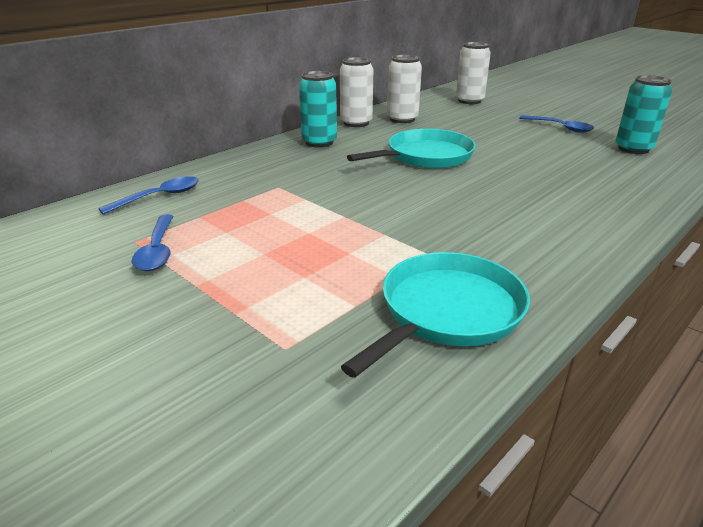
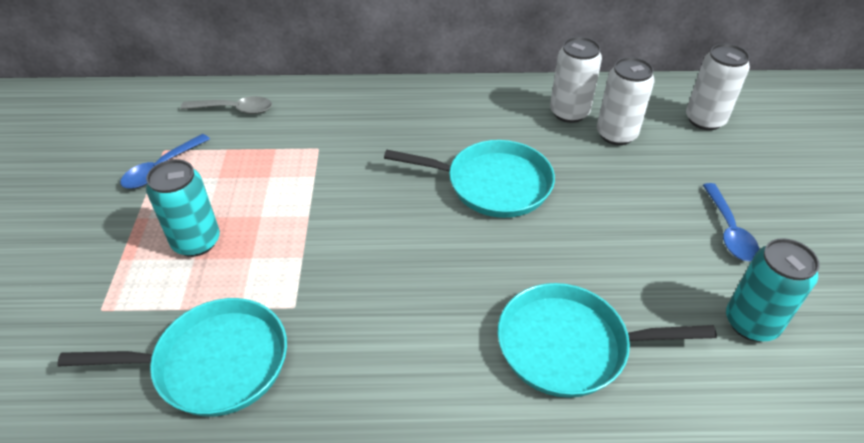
camera: 45 degrees right, 15 degrees up
(159, 197) = (234, 109): blue spoon -> grey spoon
(319, 142) = (435, 106): turquoise can -> turquoise can (196, 242)
(356, 123) = (513, 94): white can -> white can (616, 134)
(596, 190) = (569, 346): none -> turquoise pan

